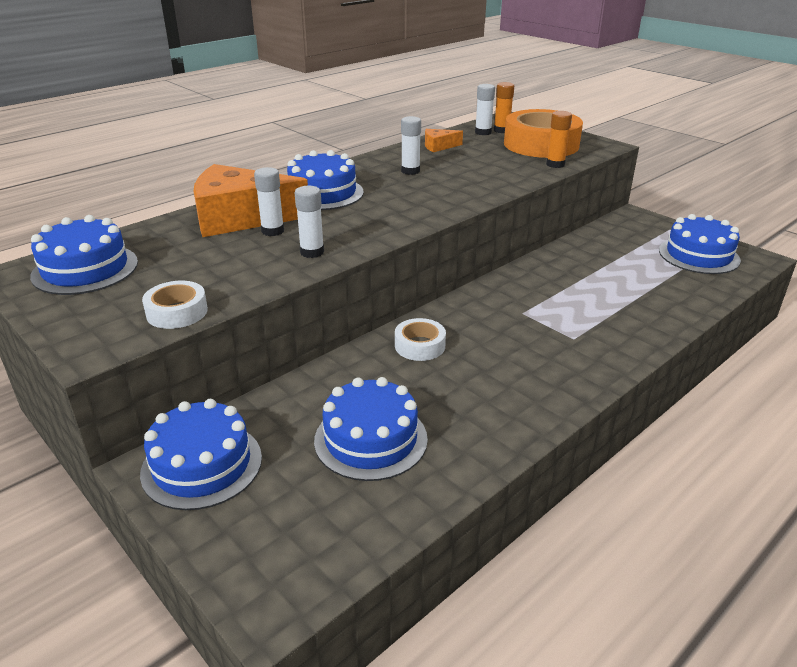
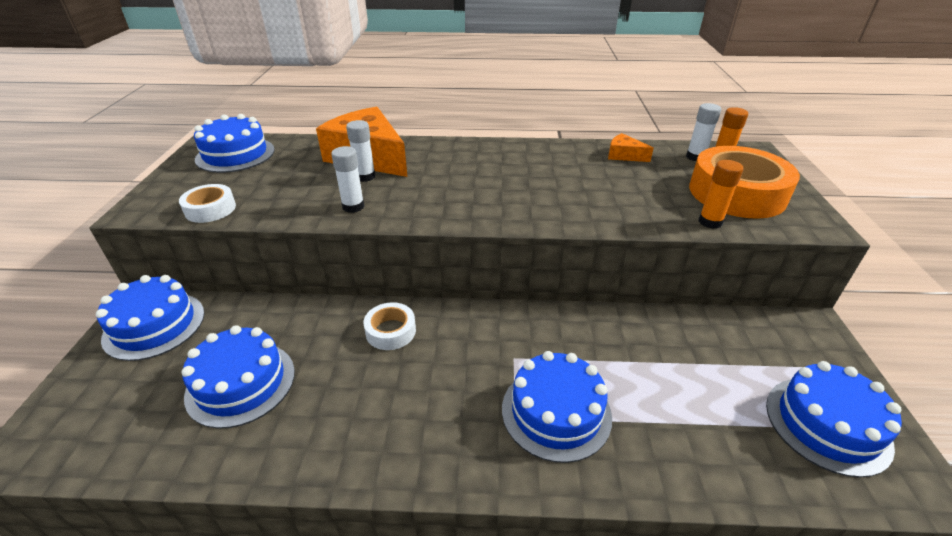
camera: 45 degrees right, 5 degrees up
(322, 193) = (452, 161): blue cake -> blue cake (556, 412)
(410, 171) = (554, 169): white glue stick -> none

